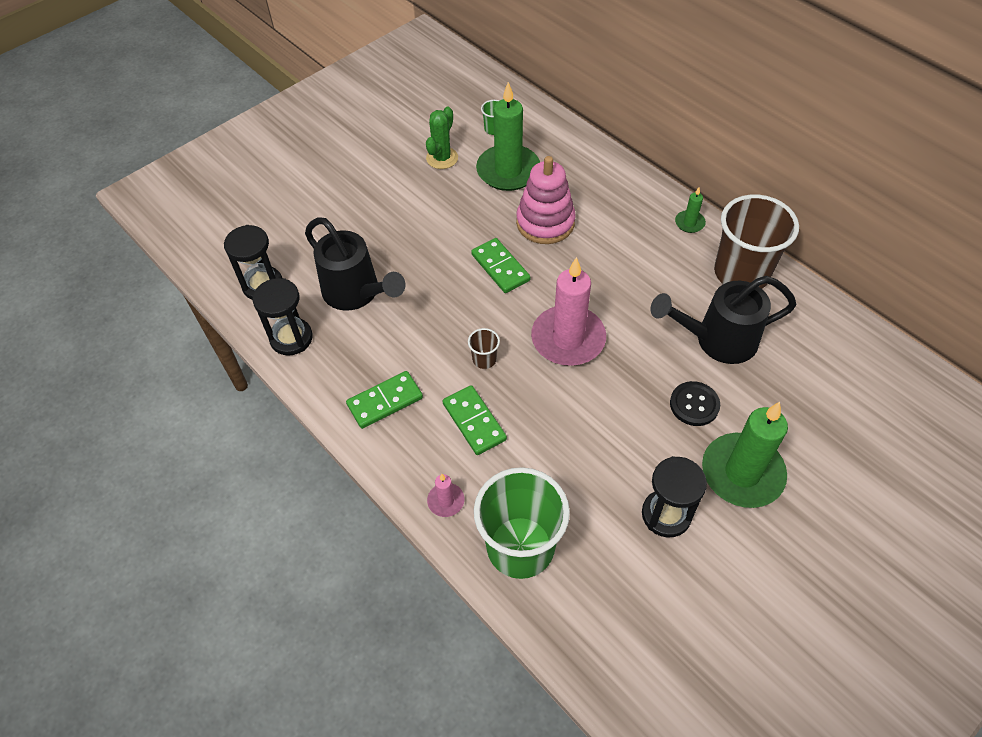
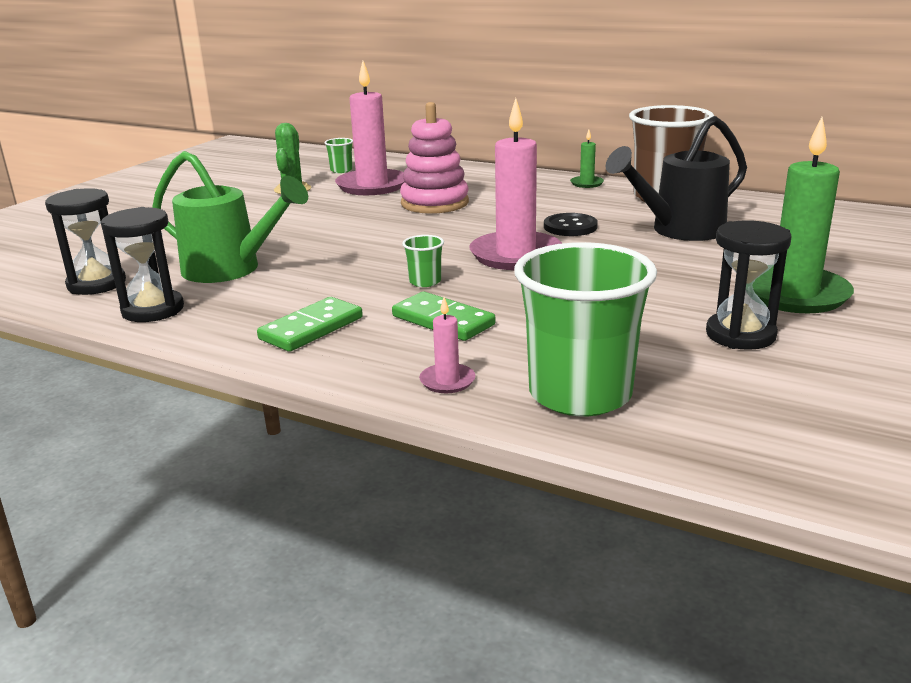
camera: 20 degrees left, 30 degrees down
(356, 293) = (230, 270): black watering can -> green watering can
(484, 359) = (425, 282): brown cup -> green cup
(500, 267) = (403, 231): green domino -> none
(508, 171) = (372, 186): green candle -> pink candle
(694, 404) = (695, 266): black button -> black button (570, 227)

